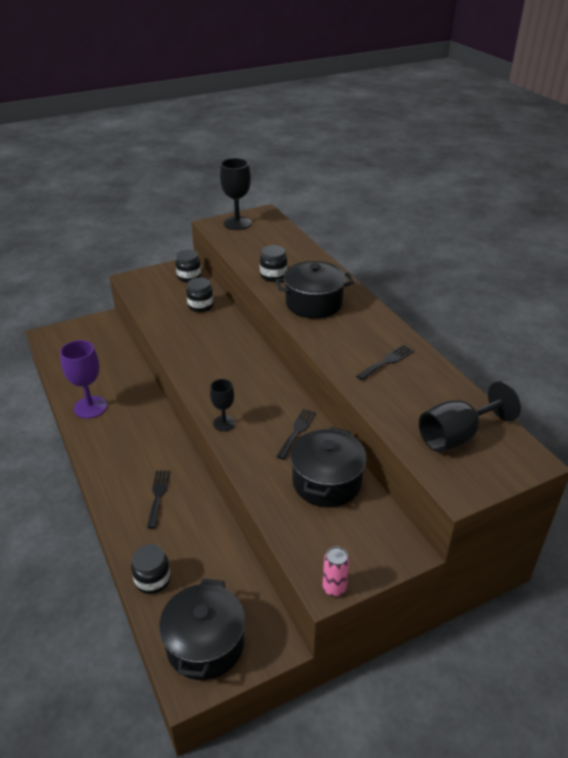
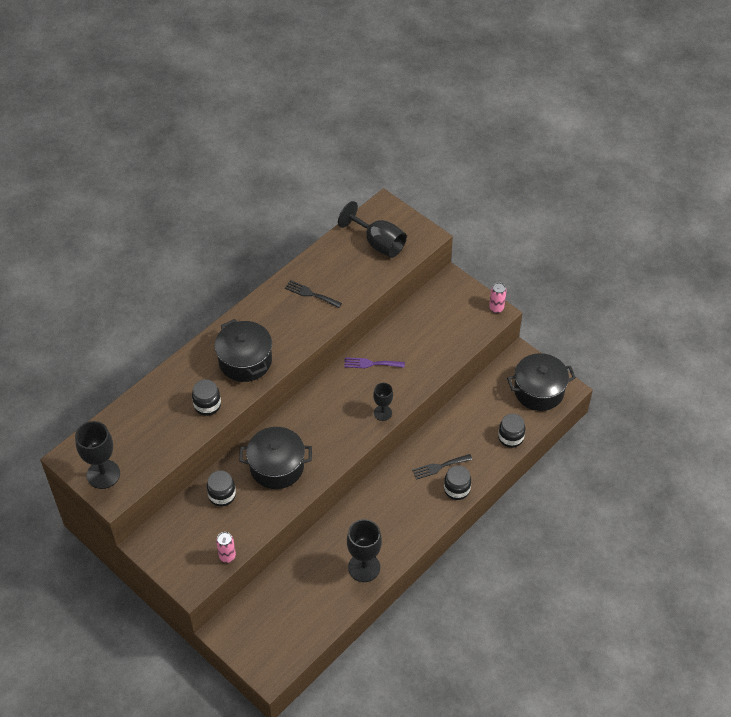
camera: 110 degrees left, 15 degrees up
(90, 407) = (364, 567): purple goblet -> black goblet
(140, 299) = (227, 556): none -> pink can
(189, 277) = (168, 529): black jar -> black jar (456, 489)
(297, 431) = (371, 363): black fork -> purple fork
(326, 482) = (414, 333): black pot -> black pot (277, 467)

